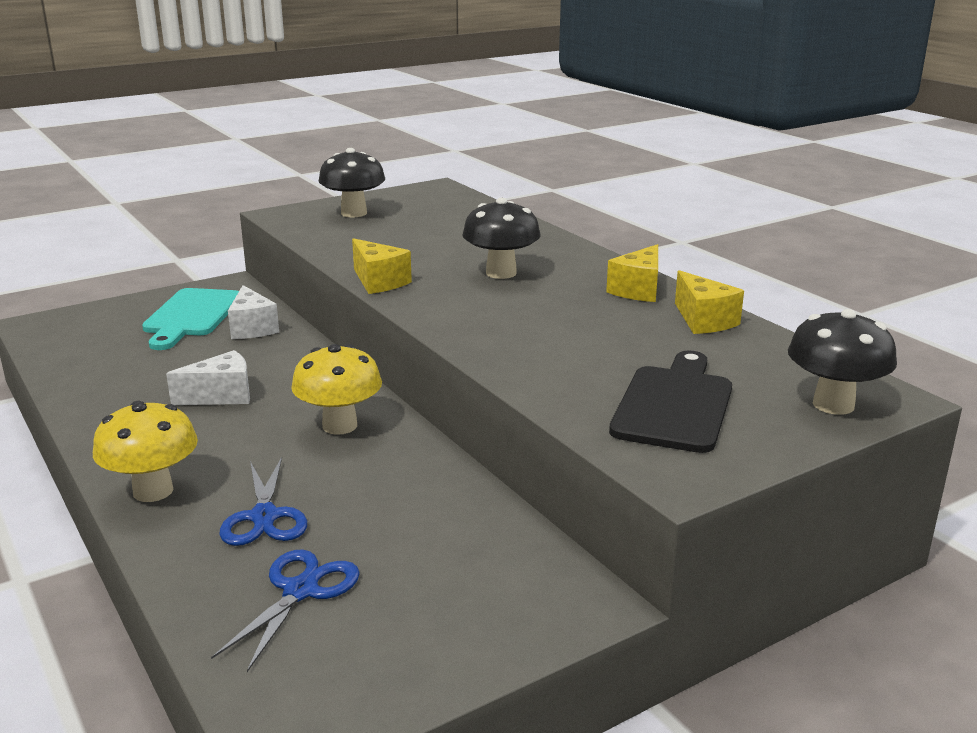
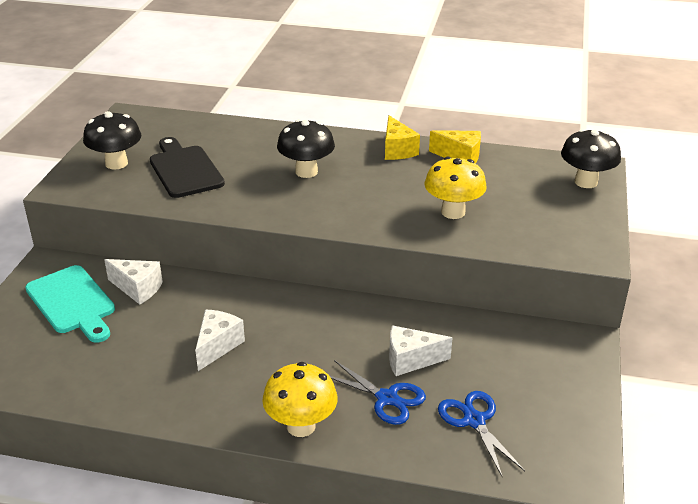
camera: 45 degrees left, 10 degrees up
(339, 425) = (323, 323): yellow mushroom -> yellow mushroom (453, 212)
(353, 500) = (410, 360): none -> white cheese
(379, 282) = (249, 213): yellow cheese -> none
(674, 405) = (532, 217): black cutting board -> black cutting board (184, 170)

